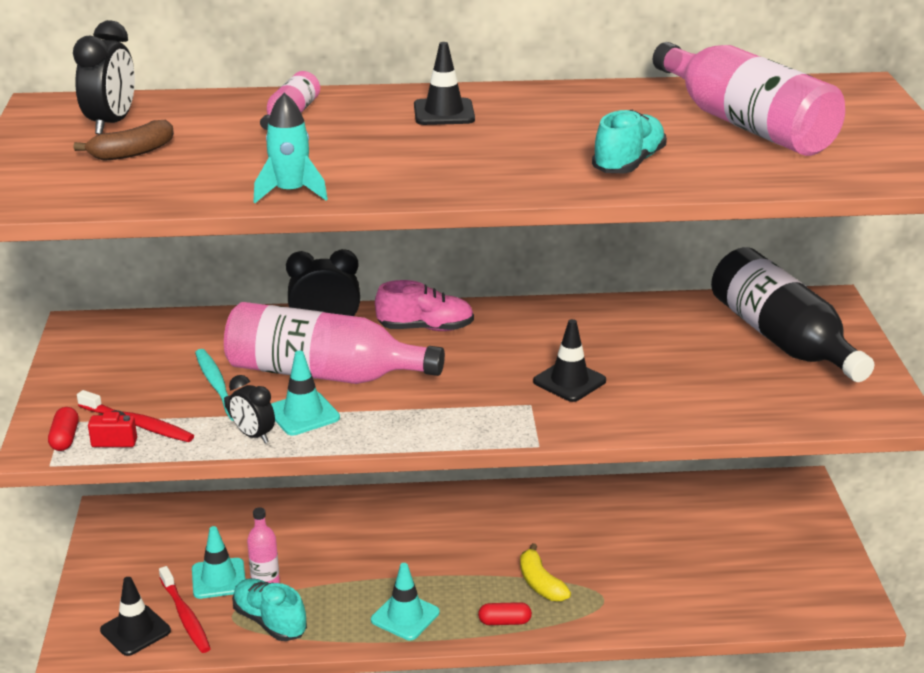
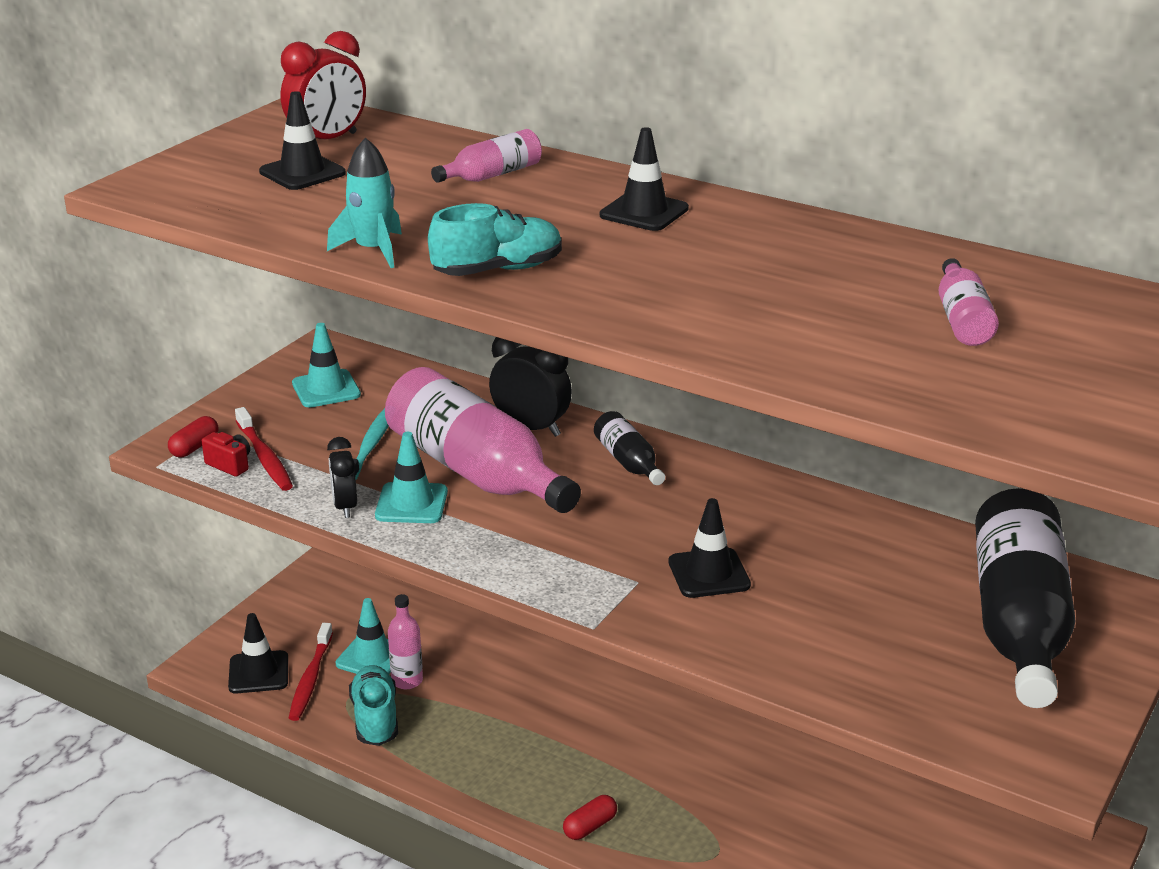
camera: 35 degrees right, 0 degrees up
(111, 124) = (327, 140): black clock -> red clock
(132, 152) = (302, 173): brown banana -> black traffic cone
(405, 616) = (500, 773): turquoise traffic cone -> turquoise traffic cone (326, 389)
(425, 328) = (628, 462): pink shoe -> black bottle
(504, 622) = (590, 826): red capsule -> red capsule turned 75 degrees counterclockwise
(540, 583) = (666, 805): yellow banana -> none
(628, 163) = (749, 322): turquoise shoe -> turquoise shoe (498, 270)
(745, 124) = (962, 319): pink bottle -> pink bottle, size x0.46

